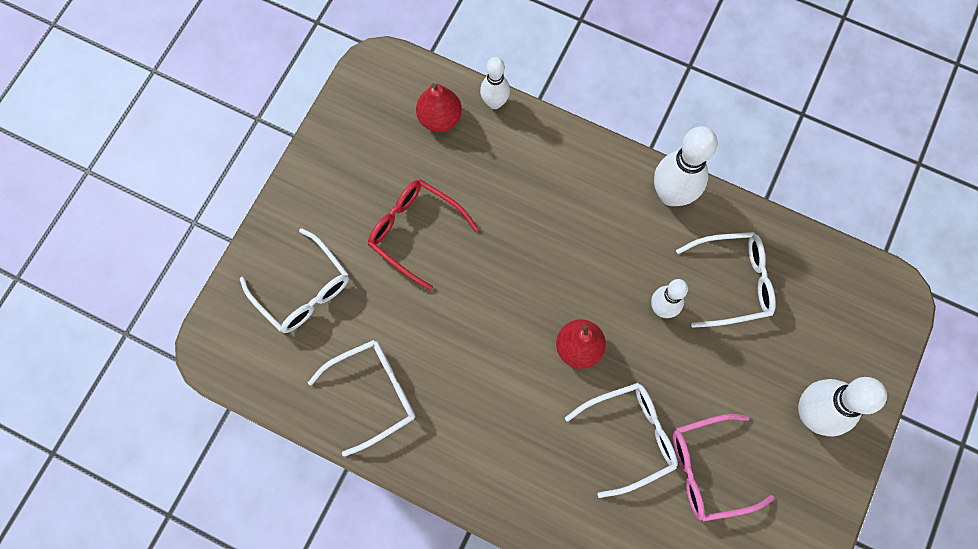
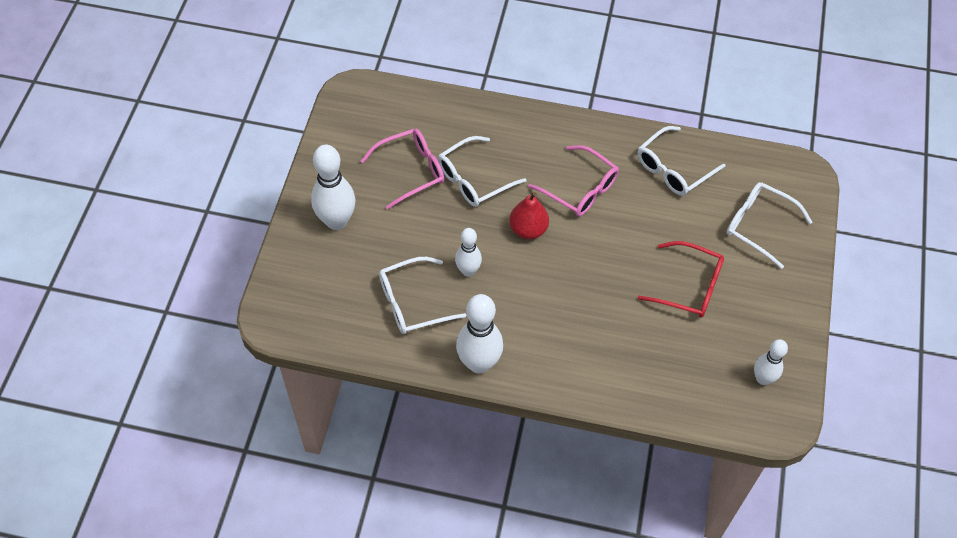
camera: 165 degrees right, 15 degrees down
(439, 118) = (706, 386): red pear -> none
(495, 102) = (661, 412): white bowling pin -> white bowling pin (762, 379)
(499, 391) = (580, 189): none -> pink glasses

